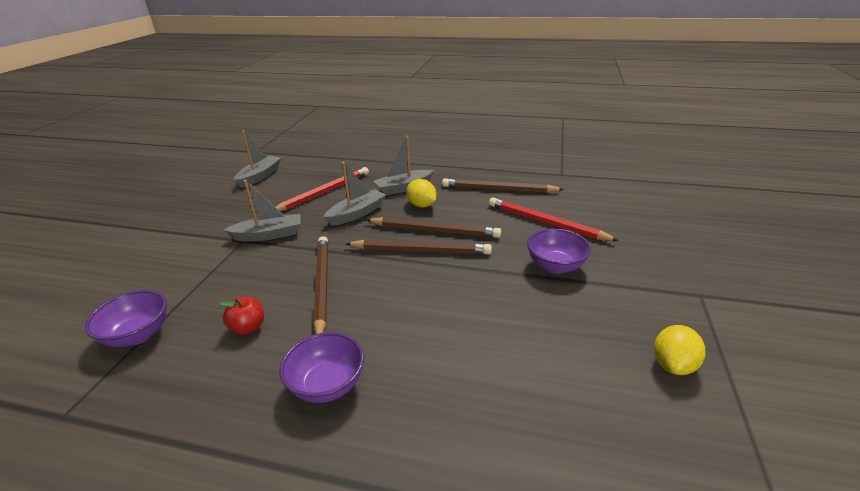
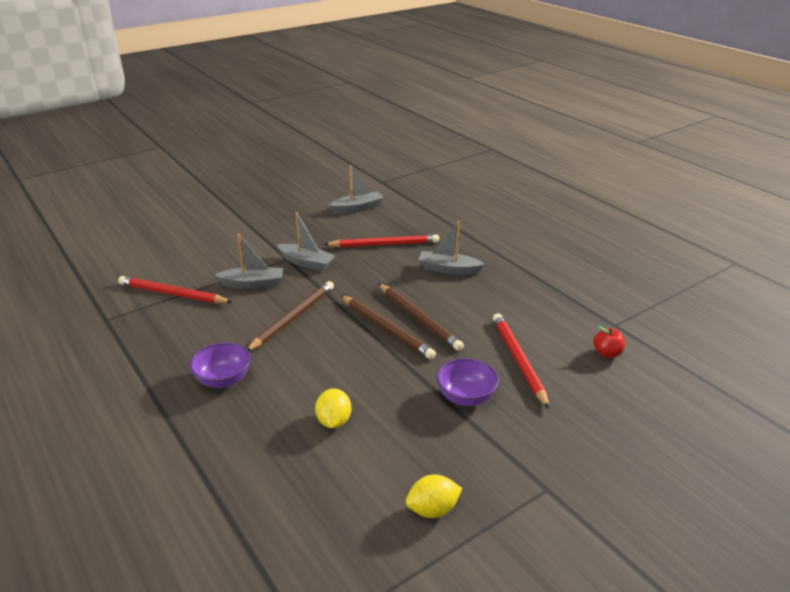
camera: 40 degrees right, 0 degrees up
(138, 335) = (172, 294): purple bowl -> red pencil
(248, 327) = (225, 321): red apple -> red apple (607, 353)
(357, 213) = (383, 275): grey boat -> grey boat (253, 284)
(422, 205) = (440, 292): yellow lemon -> yellow lemon (334, 421)
(498, 190) = (526, 310): brown pencil -> none

